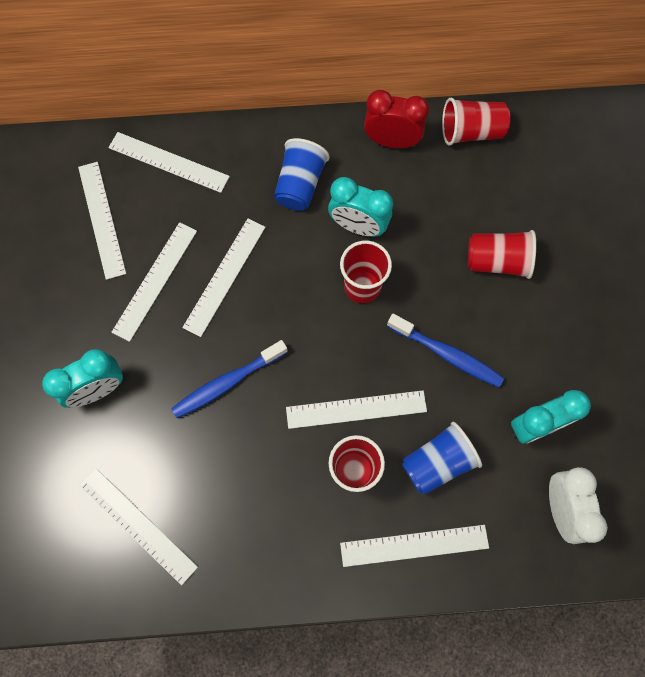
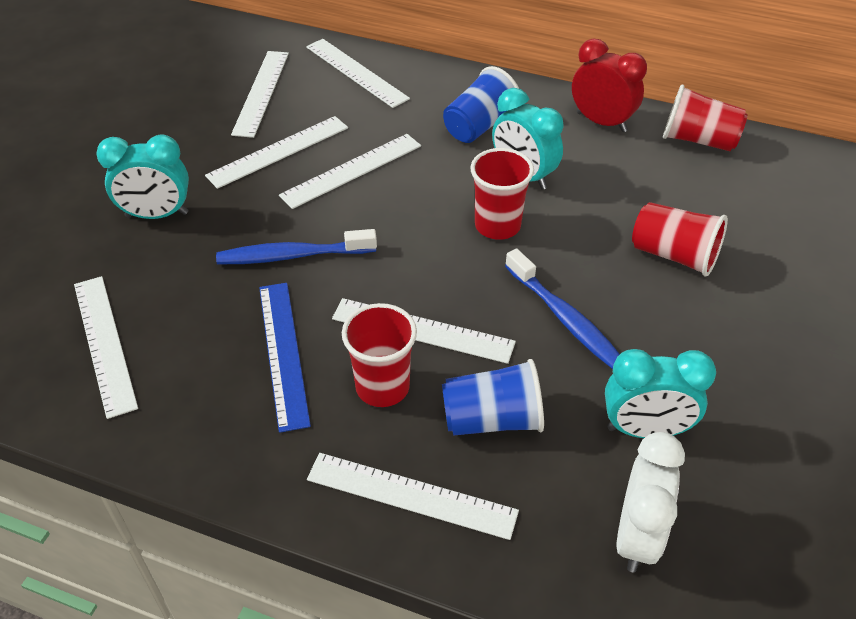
camera: 25 degrees right, 25 degrees down
(270, 473) = (283, 353): none -> blue ruler

